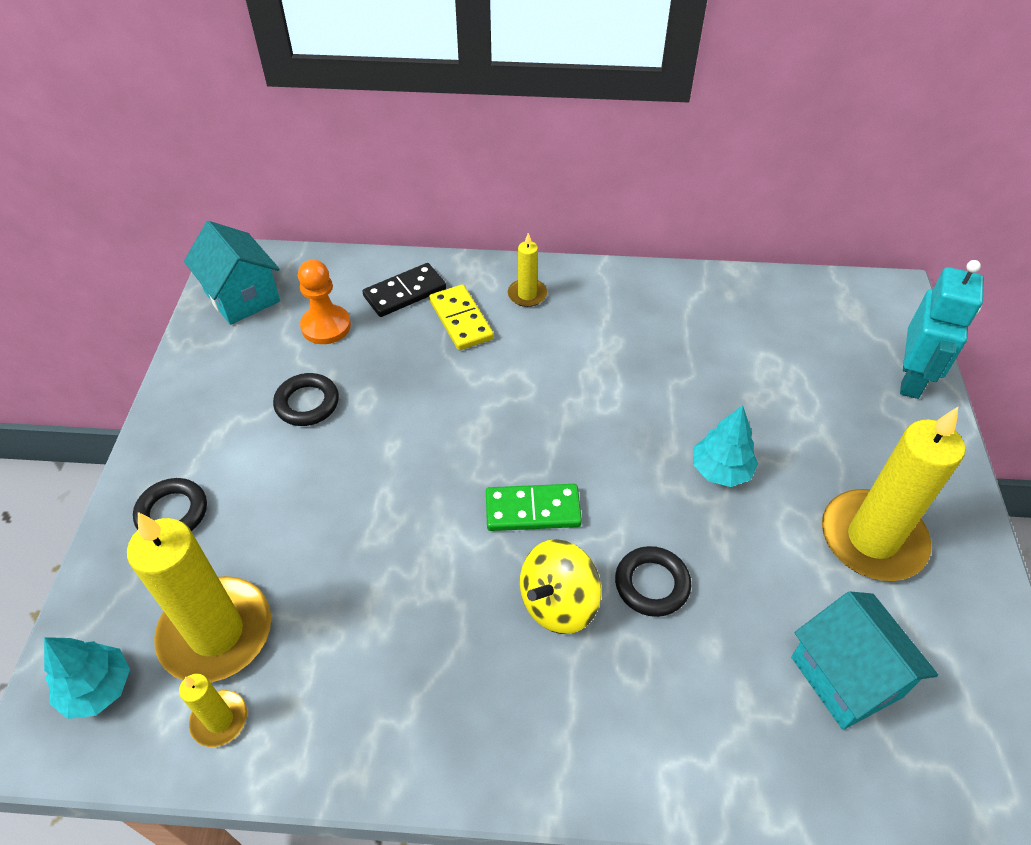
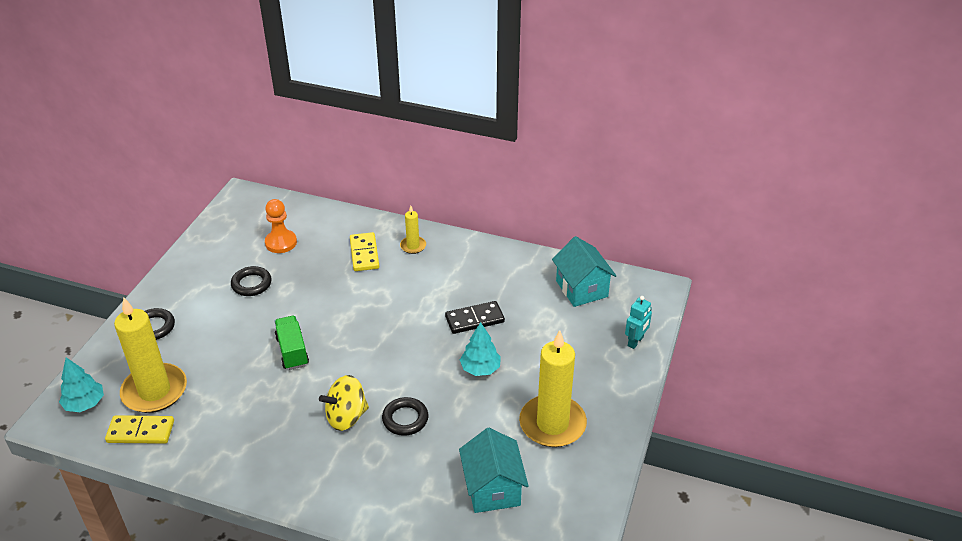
camera: 15 degrees right, 10 degrees down
(219, 720) = (140, 432): yellow candle -> yellow domino
(242, 296) = (238, 216): turquoise house -> turquoise house (581, 289)
(405, 293) = (337, 231): black domino -> black domino (474, 319)
(420, 505) = (292, 351): none -> green truck
(532, 510) = (355, 367): green domino -> none
(911, 379) = (635, 341): turquoise robot -> turquoise robot, size x0.60

